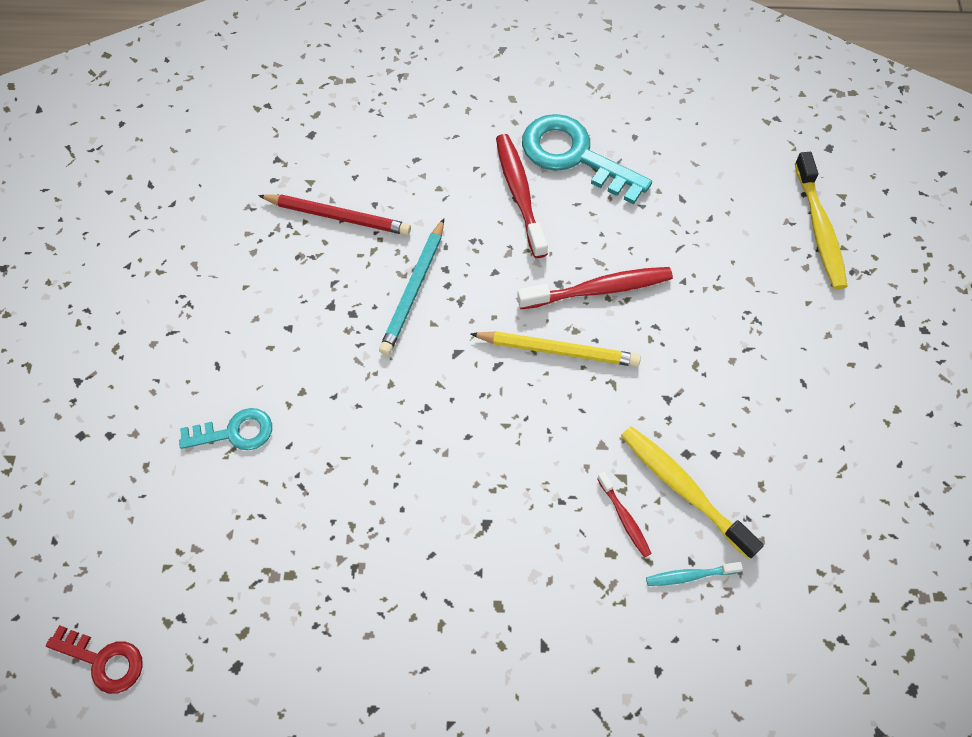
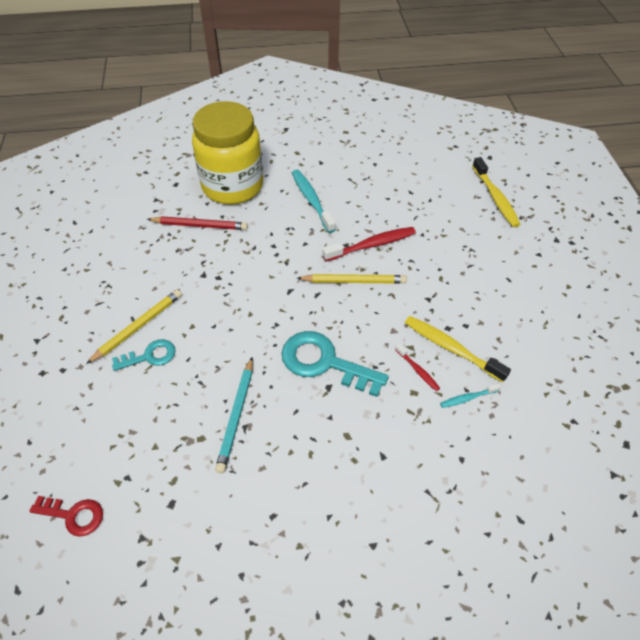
camera: 10 degrees left, 10 degrees down
(224, 381) = (138, 327): none -> yellow pencil
(399, 150) = (232, 186): none -> yellow jar
(414, 290) = (255, 259): turquoise pencil -> turquoise pencil (236, 416)
(519, 193) = (312, 200): red toothbrush -> turquoise toothbrush
(574, 156) = (341, 177): turquoise key -> turquoise key (324, 362)

